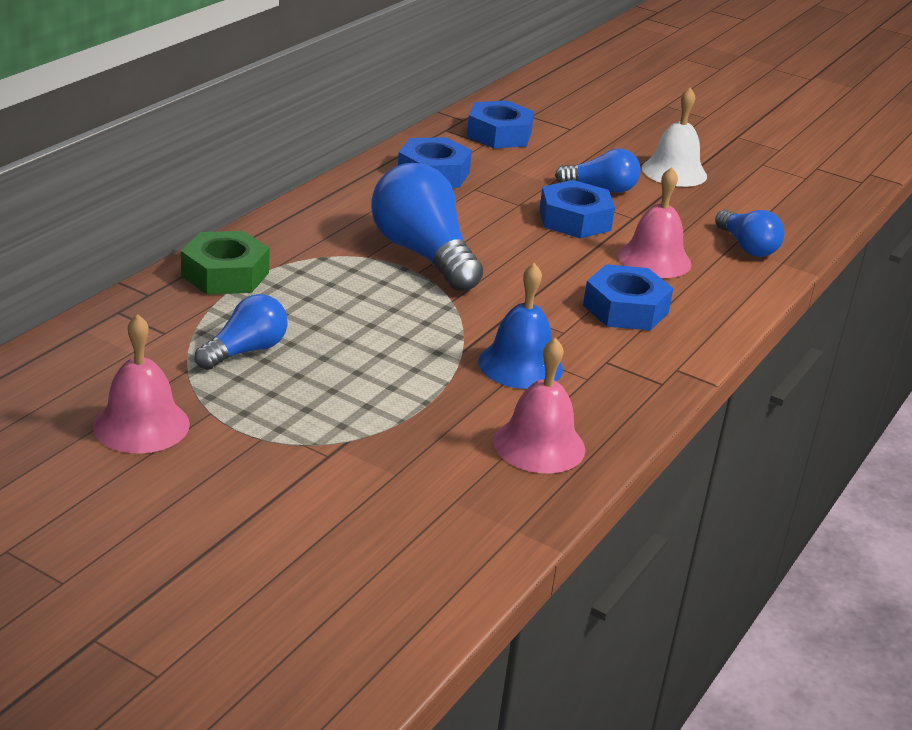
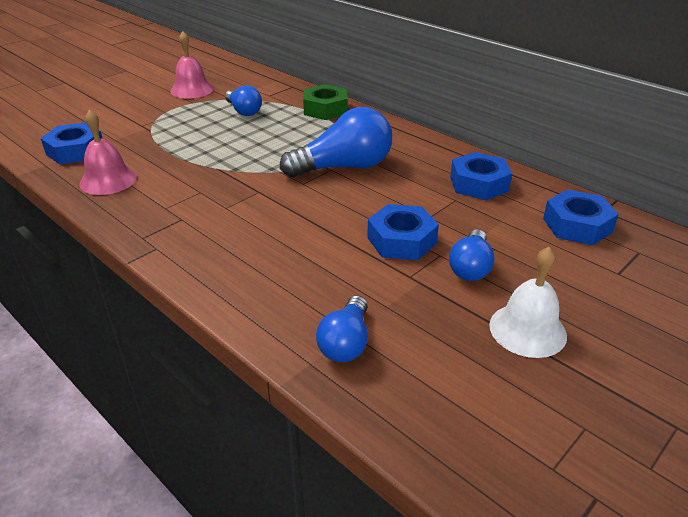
camera: 105 degrees right, 5 degrees up
(520, 365) = (193, 185): blue bell -> none
(625, 309) = (247, 240): blue nut -> blue nut (75, 151)
(654, 259) = (325, 272): pink bell -> none
(747, 247) = (346, 343): blue light bulb -> blue light bulb turned 60 degrees counterclockwise

